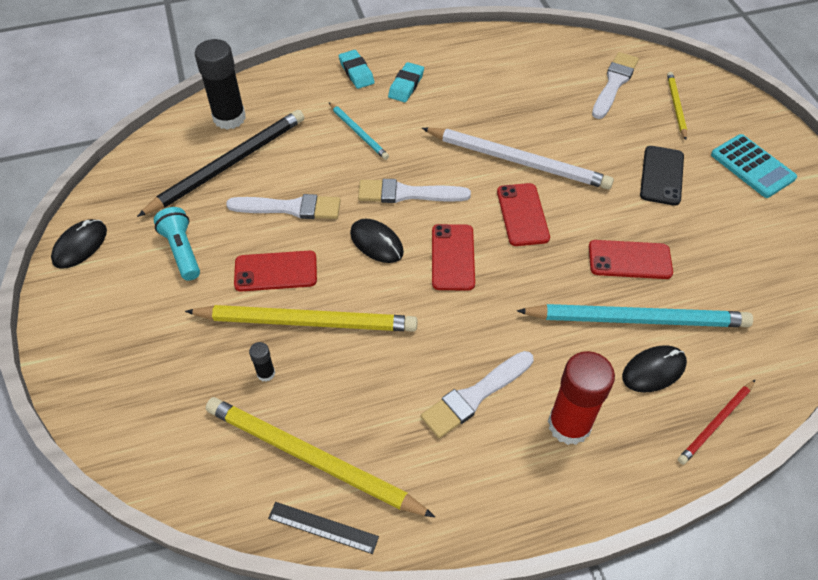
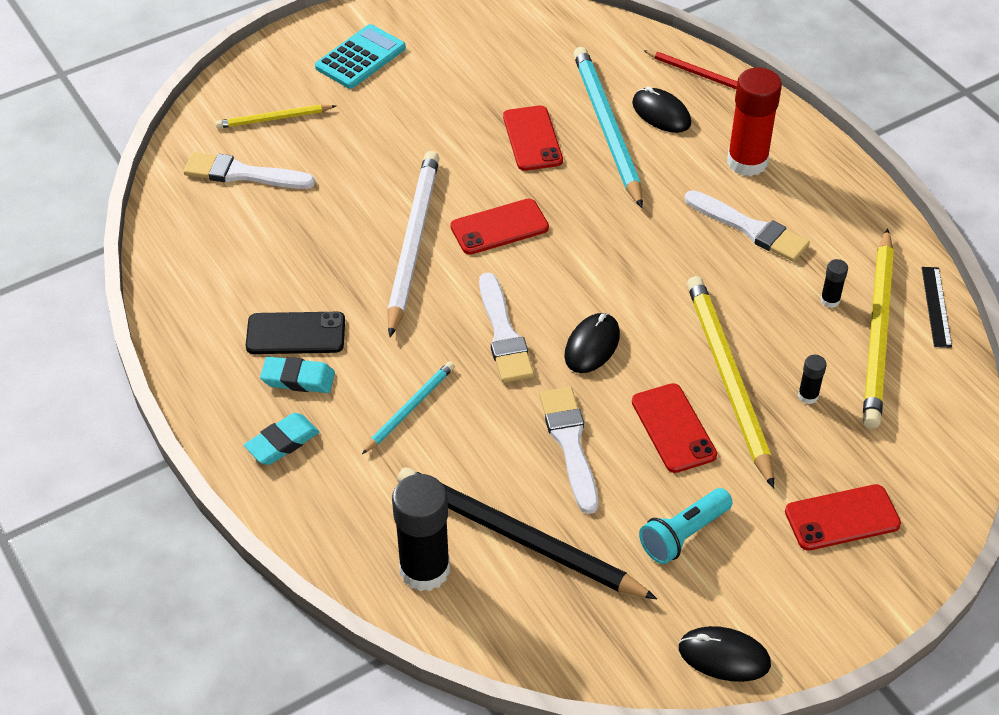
camera: 105 degrees left, 5 degrees down
(364, 432) = (830, 300): none -> black glue stick
(453, 257) = (586, 275): red phone -> red phone (842, 518)
(661, 175) = (398, 123): black phone -> black phone (296, 334)

